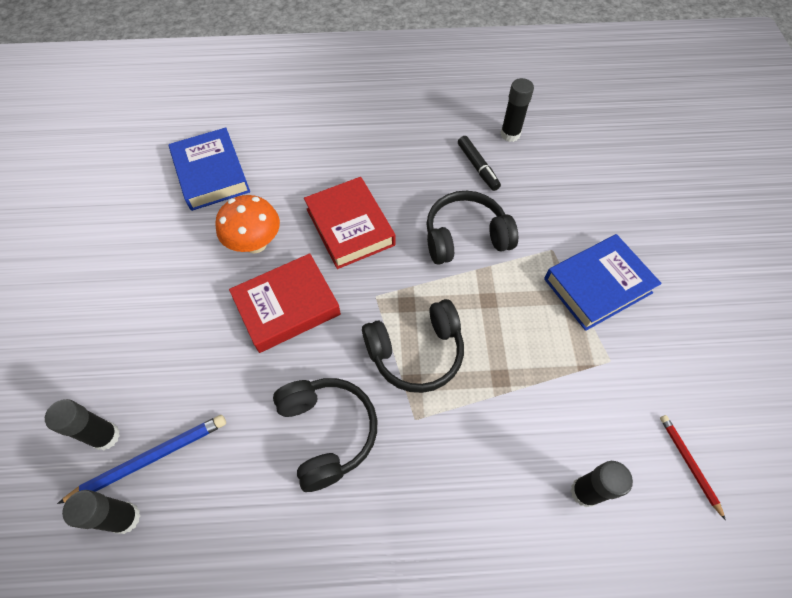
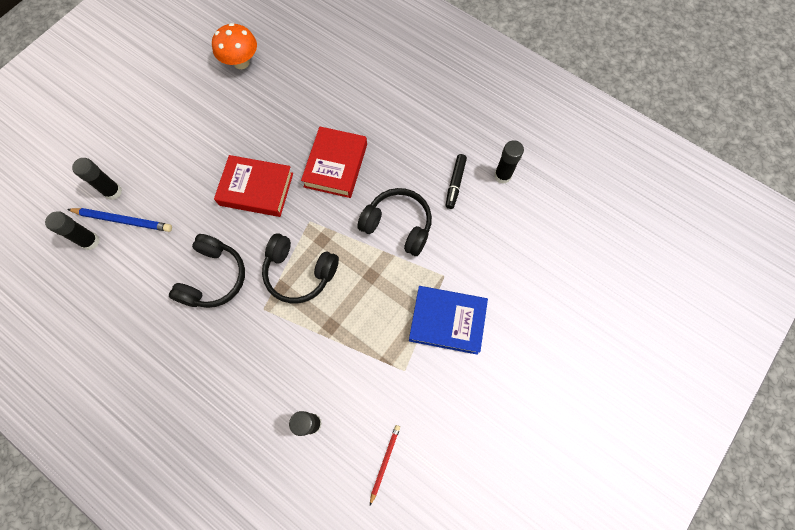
camera: 40 degrees right, 10 degrees up
(212, 174) = (289, 69): blue book -> none
(255, 244) = (273, 136): orange mushroom -> orange mushroom (241, 62)

